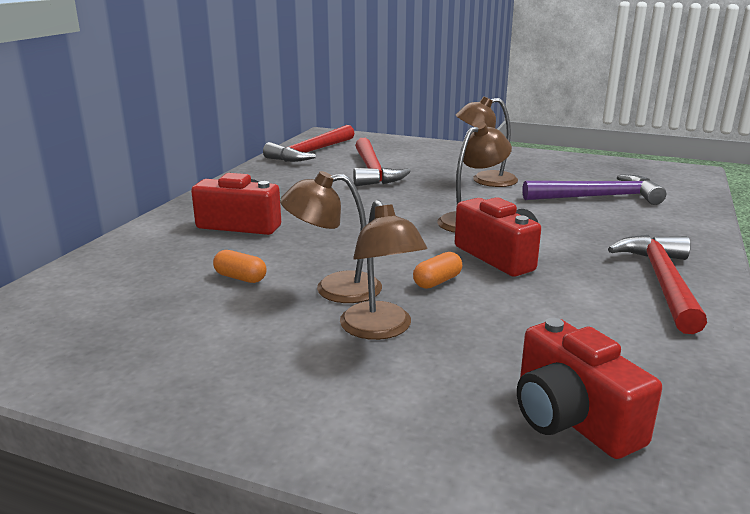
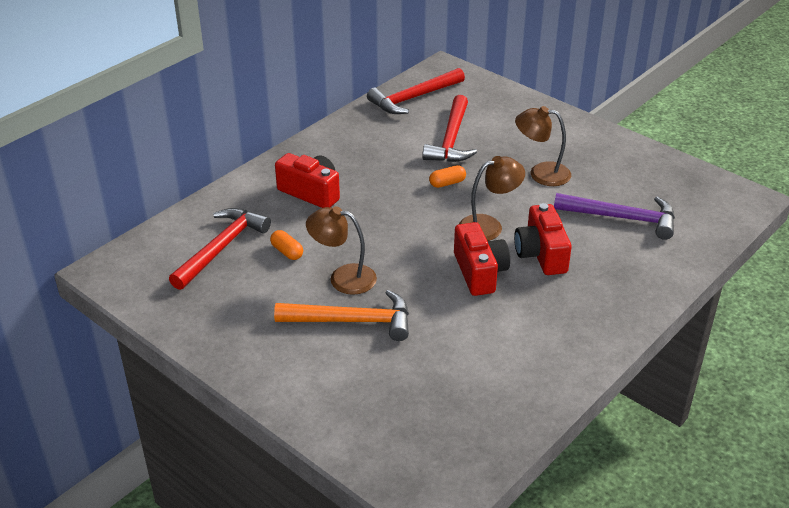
camera: 20 degrees right, 15 degrees up
(381, 329) = (352, 321): brown lamp -> orange hammer
(437, 281) = (417, 287): orange capsule -> orange capsule (447, 183)
(572, 418) = (419, 414): red camera -> red camera (541, 254)
(662, 282) = (578, 326): red hammer -> red hammer (222, 248)

